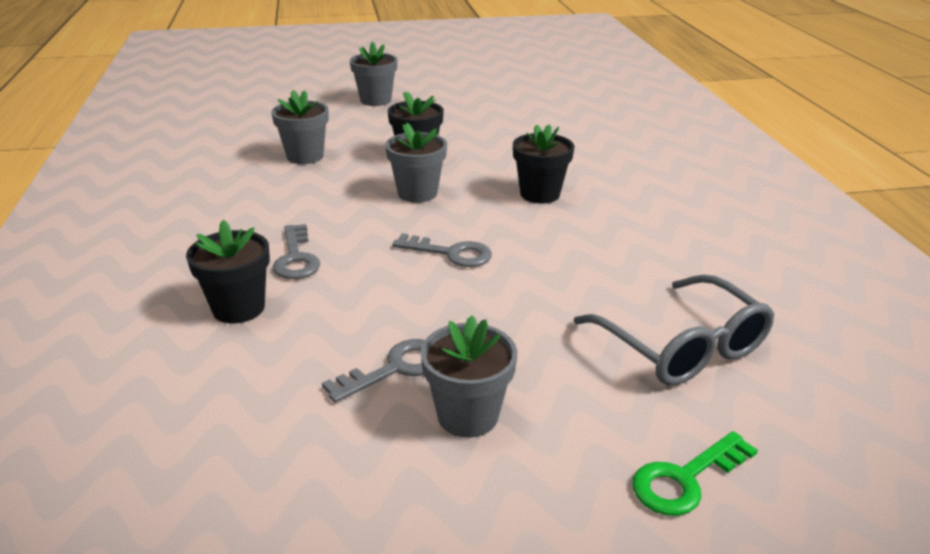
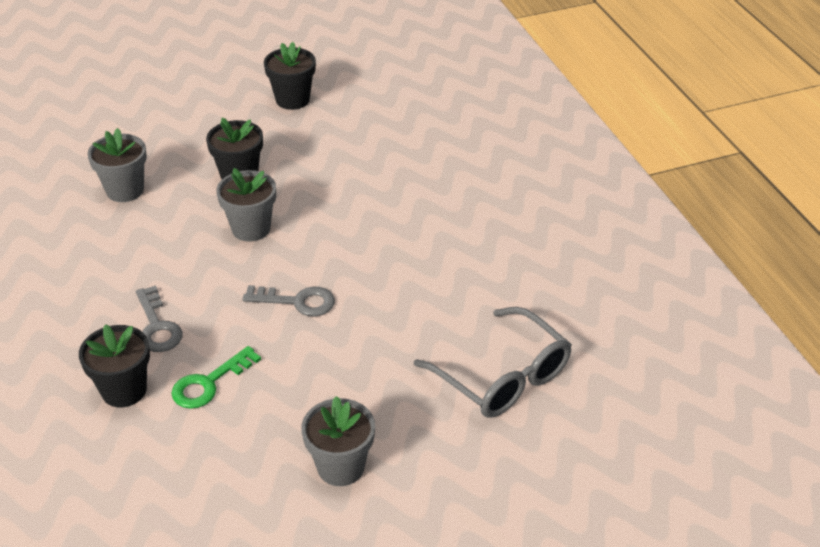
camera: 10 degrees left, 10 degrees up
(375, 100) = (176, 92): grey flower pot -> none
(395, 369) = (274, 432): grey key -> none
(540, 194) = (368, 215): black flower pot -> black flower pot (292, 100)
(685, 479) = (505, 495): green key -> green key (209, 383)

